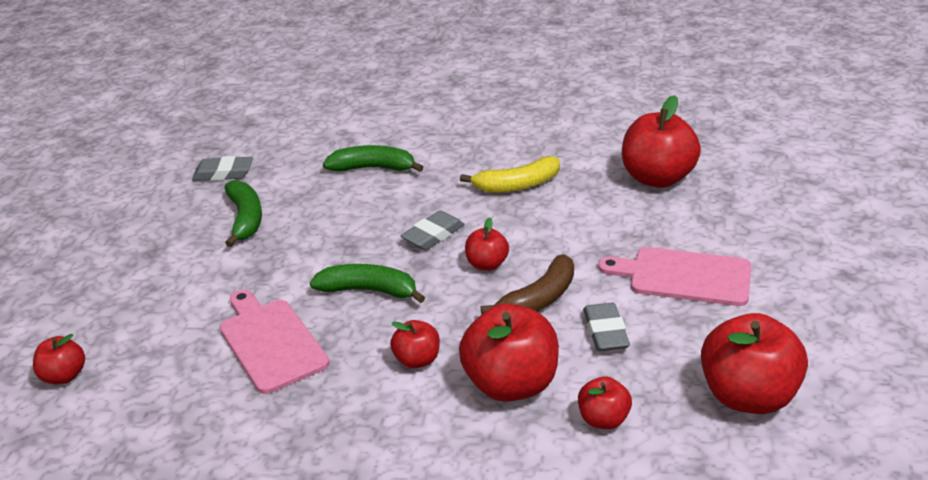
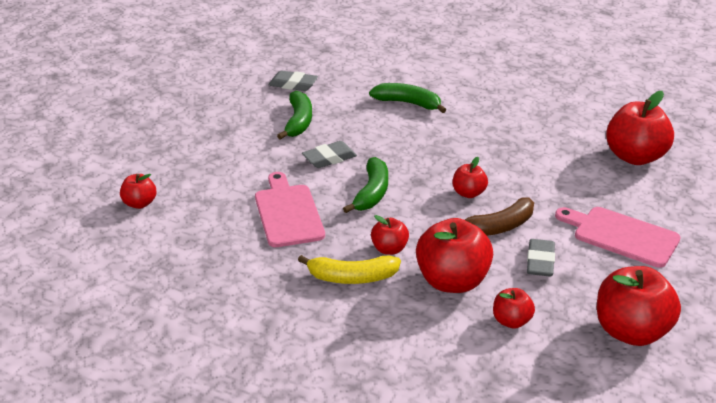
camera: 15 degrees right, 0 degrees up
(369, 290) = (372, 193): green banana -> green banana turned 75 degrees clockwise
(433, 235) = (435, 163): grey eraser -> grey eraser (329, 158)
(517, 185) = (517, 139): yellow banana -> yellow banana (352, 277)

